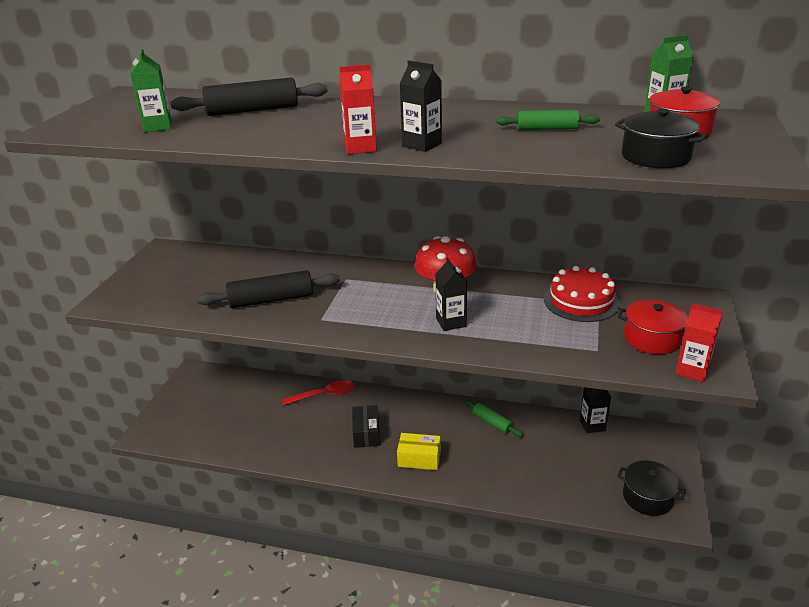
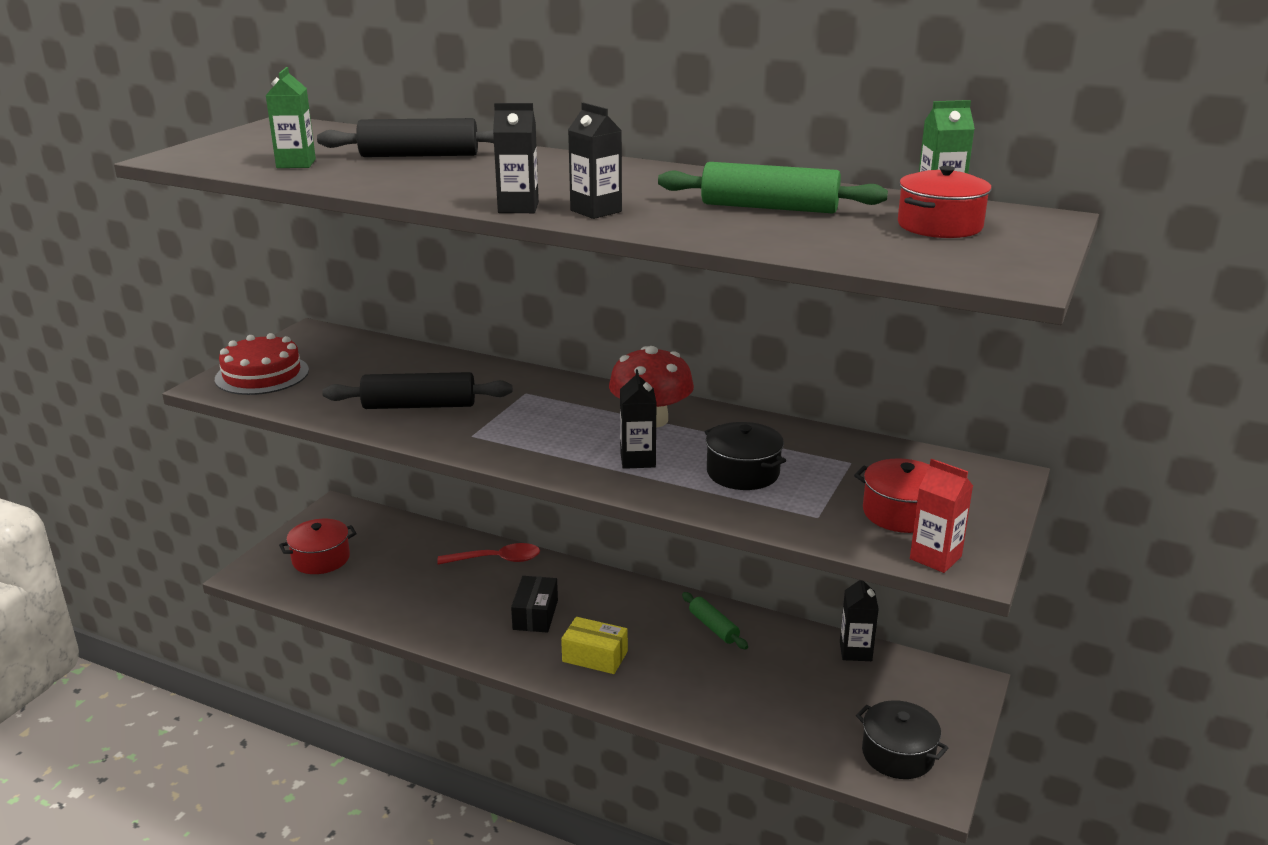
camera: 10 degrees right, 5 degrees down
(195, 414) = (321, 559): none -> red pot
(360, 148) = (518, 208): red carton -> black carton
(547, 129) = (769, 208): green rolling pin -> green rolling pin, size x1.69
(581, 301) = (828, 456): red cake -> red cake (262, 375)
(655, 157) = (880, 251): black pot -> black pot (743, 473)

